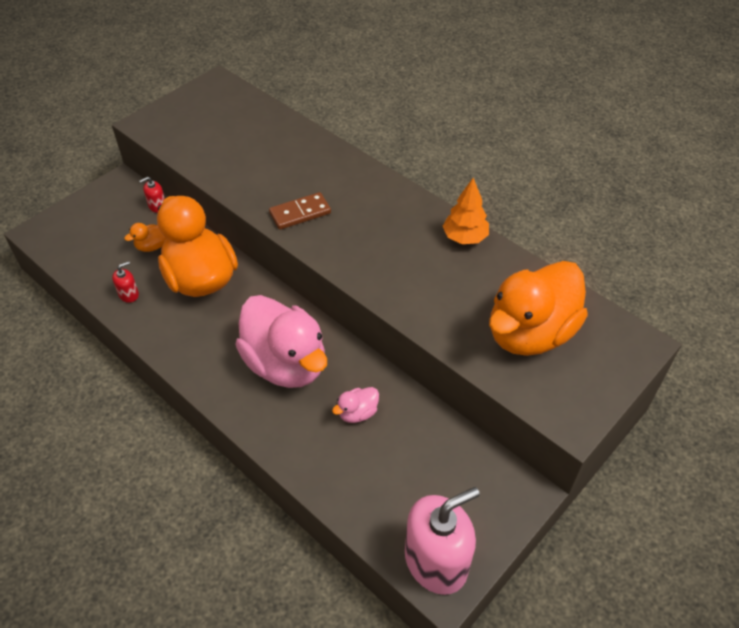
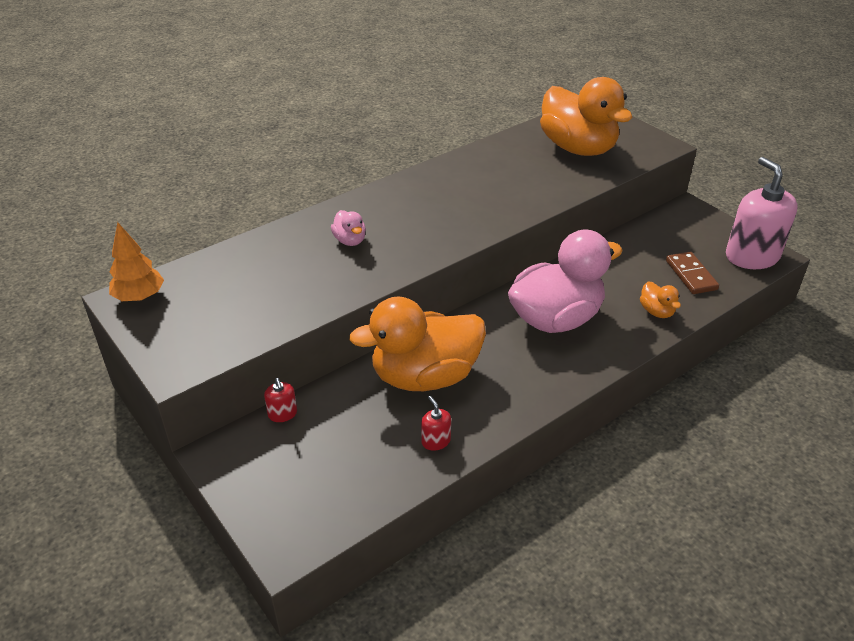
camera: 80 degrees left, 10 degrees down
(153, 246) = (357, 418): orange duck -> orange duck (656, 311)
(300, 213) = (402, 249): brown domino -> brown domino (691, 275)
(357, 413) = (615, 280): pink duck -> pink duck (350, 240)
(464, 238) = (464, 162): orange tree -> orange tree (139, 297)

